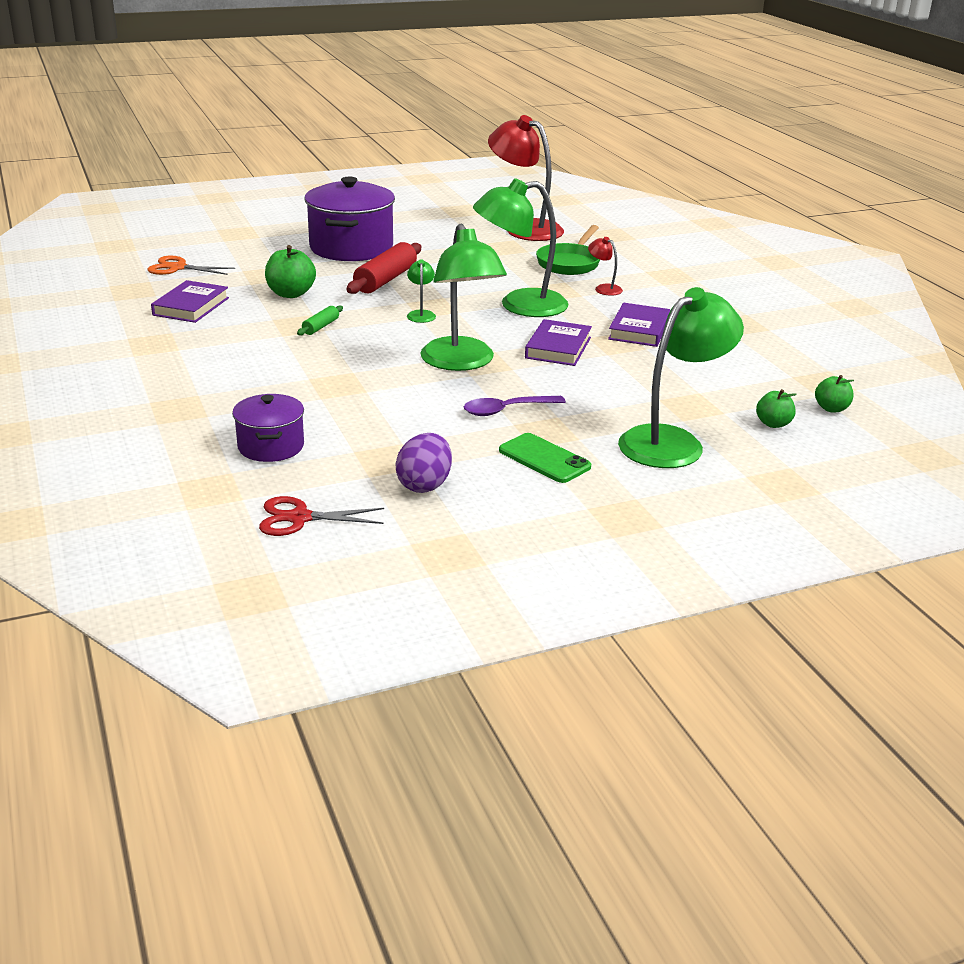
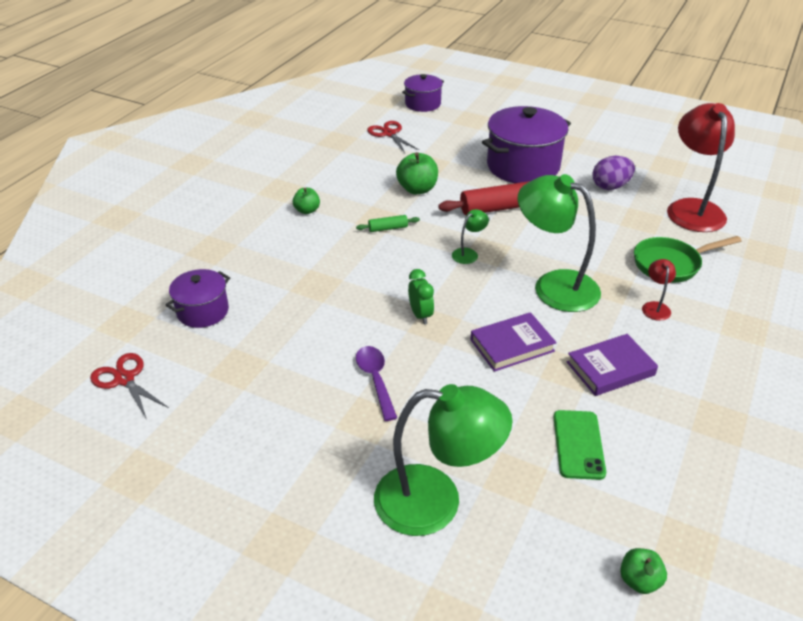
camera: 50 degrees right, 10 degrees up
(164, 237) = (422, 104): none -> purple pot
(177, 268) = (389, 134): orange scissors -> red scissors
(191, 306) = (345, 170): purple book -> none
(424, 485) = (221, 407): purple egg -> purple egg (610, 186)
(461, 362) = (420, 315): green lamp -> green clock
(506, 410) = (375, 380): purple spoon -> purple spoon turned 45 degrees clockwise
(544, 459) = (323, 443): green phone -> green phone (578, 444)
(773, 424) = (552, 552): green apple -> green apple (307, 210)

